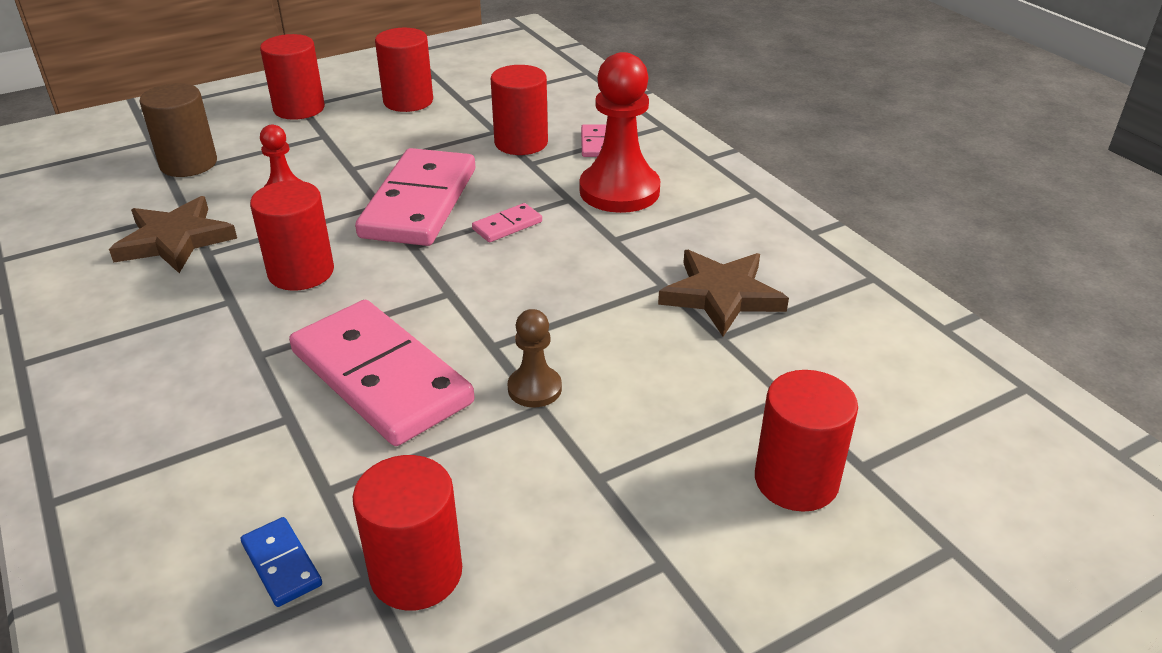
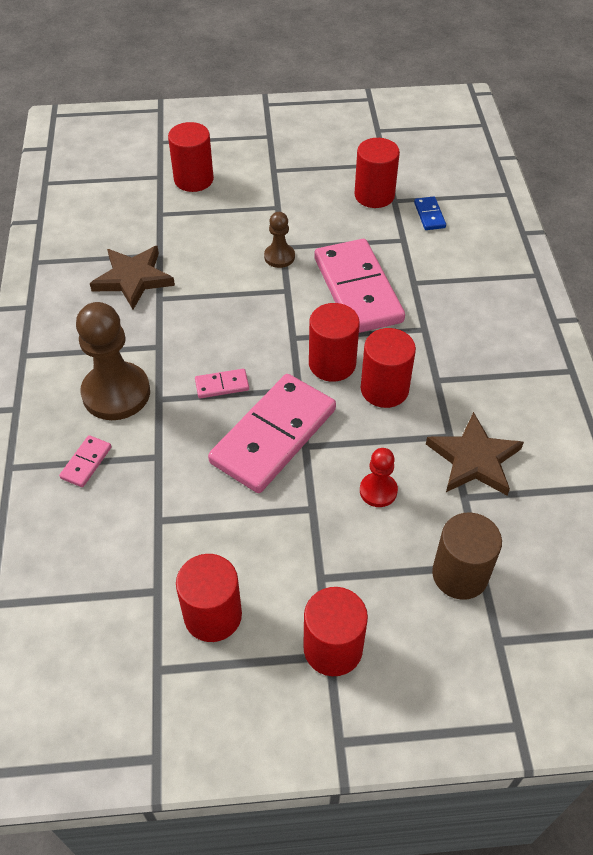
camera: 155 degrees left, 15 degrees up
(521, 143) = (147, 489): red cylinder -> red cylinder (332, 364)
(619, 191) = (116, 393): red pawn -> brown pawn

